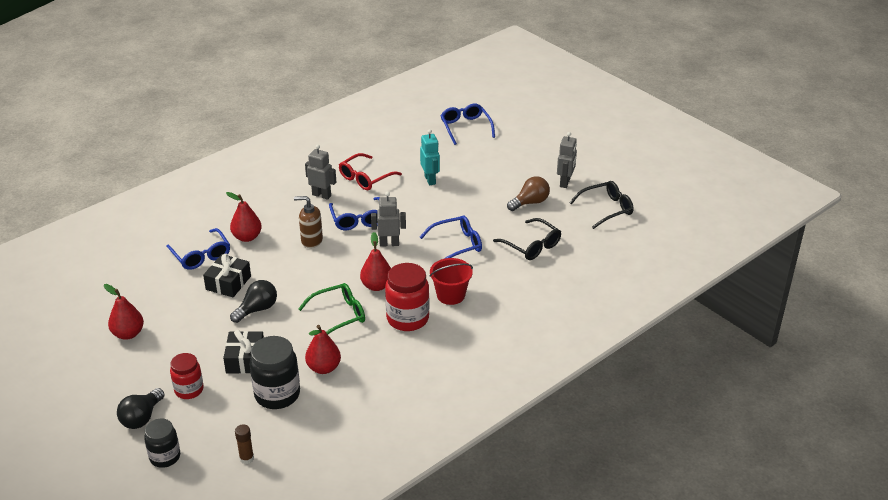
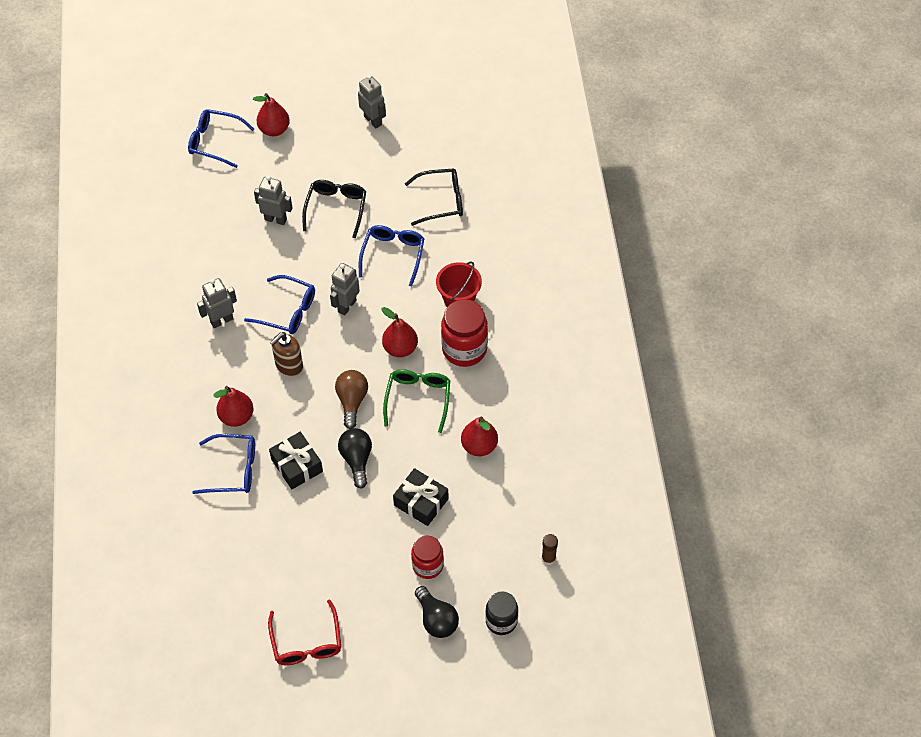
camera: 55 degrees left, 20 degrees up
(128, 334) = (307, 584): red pear -> red pear (274, 130)
(277, 394) = (486, 498): black jar -> none
(366, 178) = (225, 269): red glasses -> red glasses (306, 642)
(430, 180) = (275, 219): turquoise robot -> grey robot
(530, 202) = (379, 164): brown light bulb -> brown light bulb (352, 401)
(606, 209) = (437, 116): black glasses -> black glasses (336, 209)

